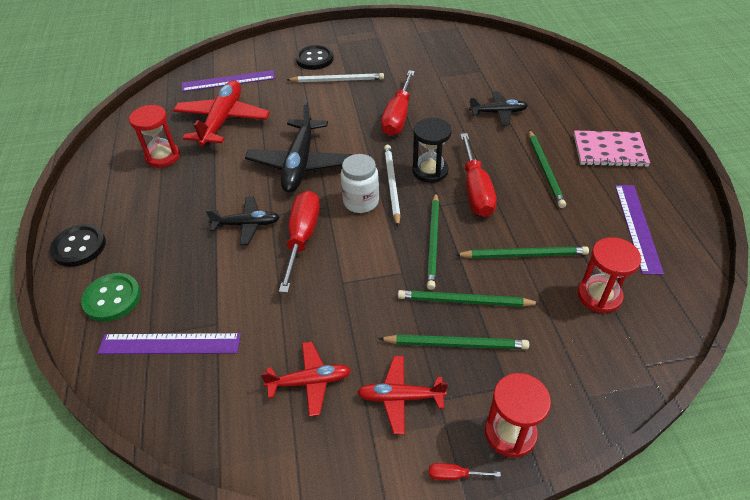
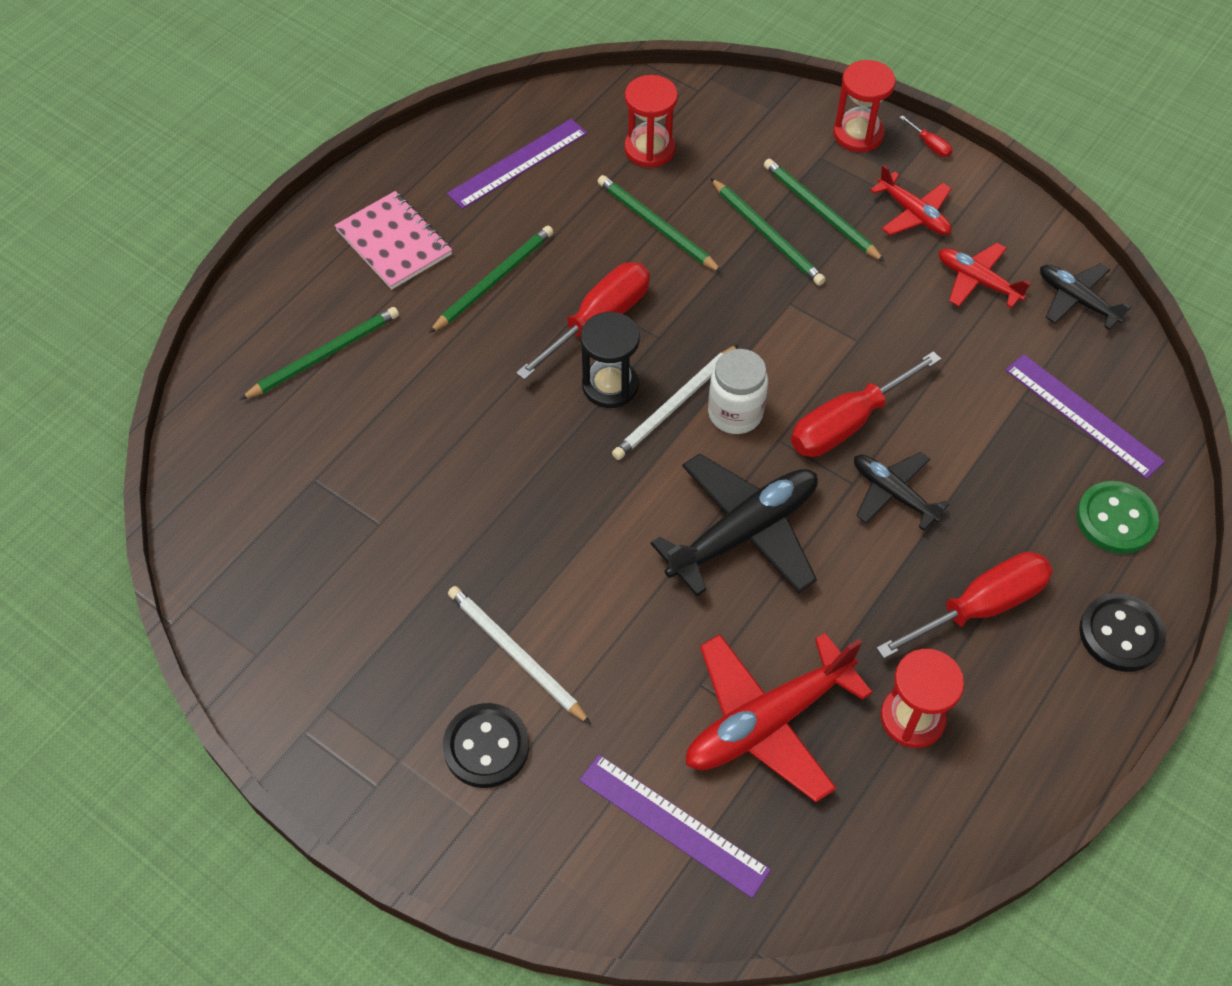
camera: 135 degrees left, 10 degrees up
(398, 116) = (532, 500): red screwdriver -> red screwdriver (980, 607)
(433, 242) = (720, 306): green pencil -> green pencil (324, 355)
(498, 113) = (412, 392): black plane -> black plane (1076, 300)

